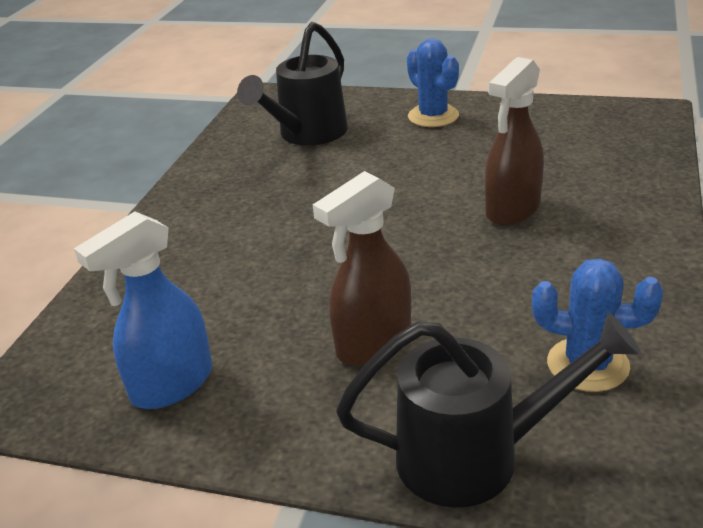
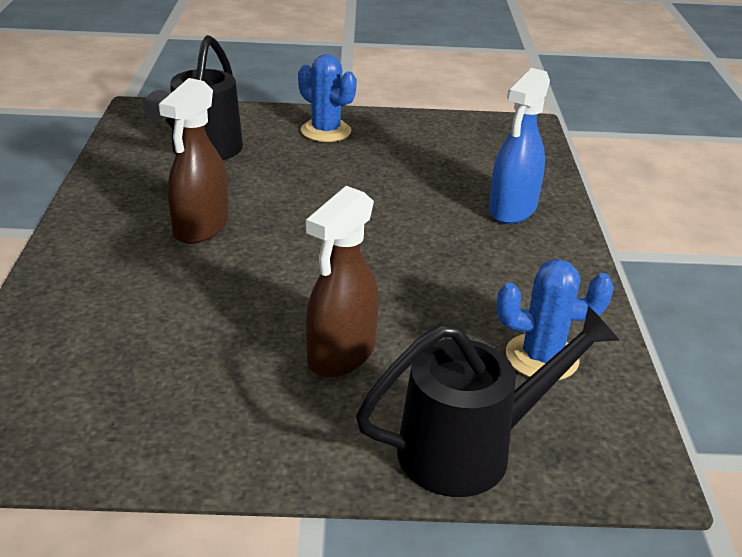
camera: 20 degrees left, 0 degrees up
(171, 385) = (146, 413): blue spray bottle -> blue spray bottle (512, 210)
(512, 210) = (431, 220): brown spray bottle -> brown spray bottle (200, 228)

